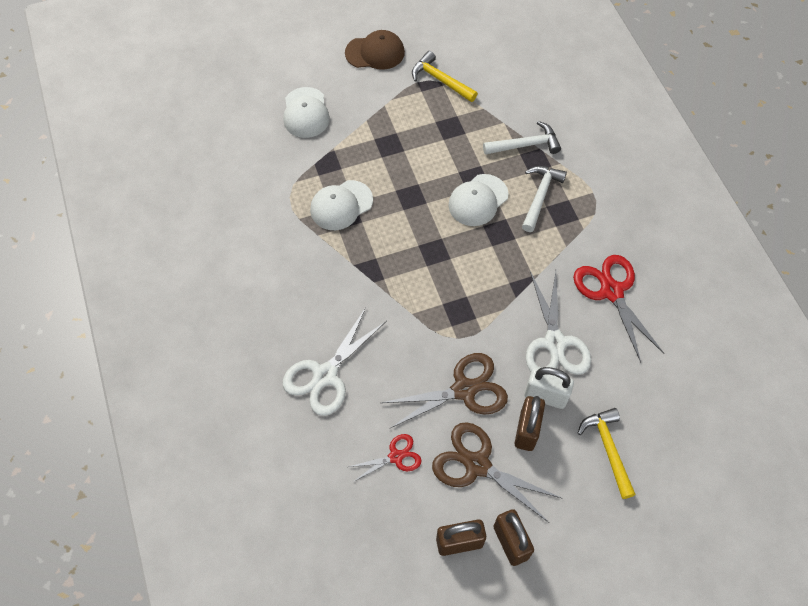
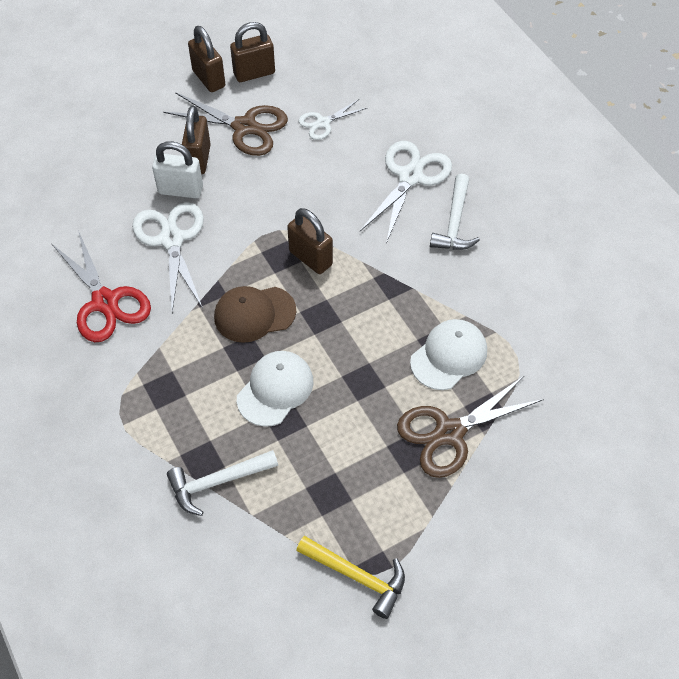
camera: 170 degrees right, 5 degrees down
(306, 113) = (541, 483): white cap -> none
(375, 52) = (472, 614): brown cap -> brown cap (254, 314)
(396, 457) = (323, 123): red scissors -> white scissors
(433, 305) = (310, 258): none -> brown padlock
(464, 390) = (265, 184): brown scissors -> brown scissors (449, 433)
(540, 196) = (194, 408): white hammer -> white hammer (454, 223)
(608, 448) = (118, 156): yellow hammer -> none

